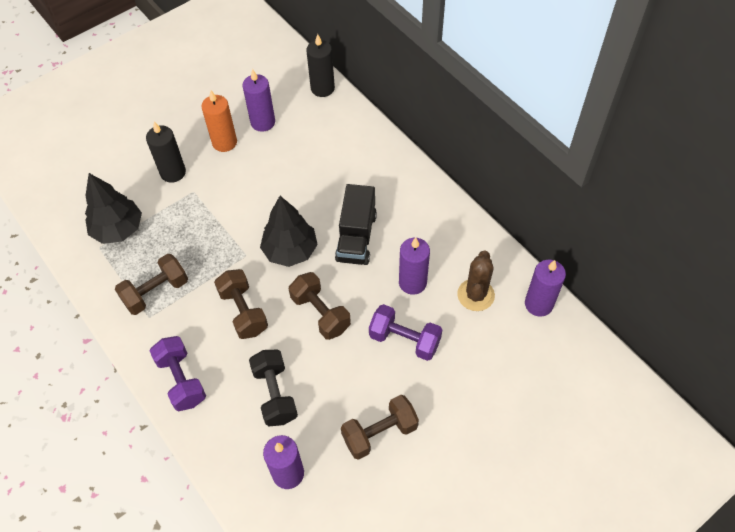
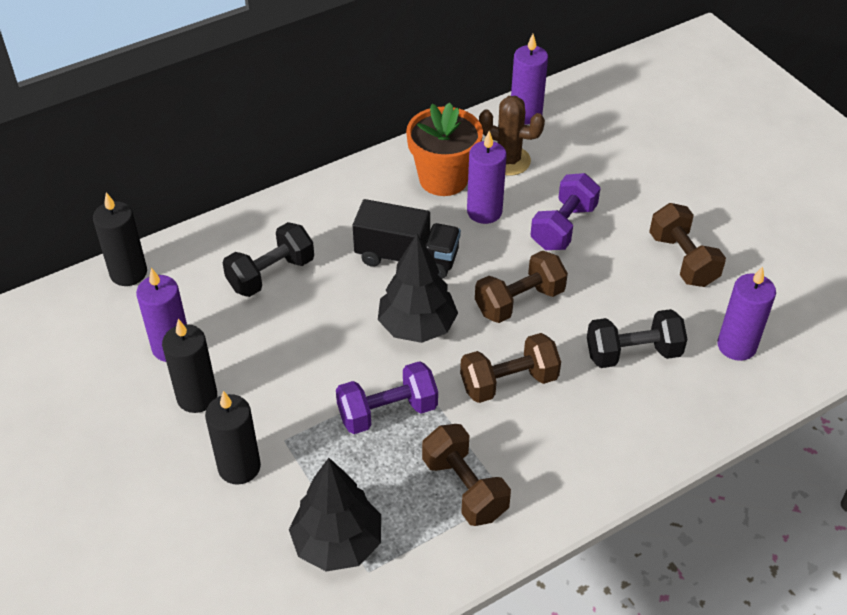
camera: 85 degrees left, 10 degrees down
(181, 380) = (610, 455): purple dumbbell -> purple dumbbell (387, 412)
(224, 142) = (197, 397): orange candle -> black candle
(330, 161) = (271, 274): none -> black dumbbell
(444, 251) = (443, 179): none -> orange flower pot

